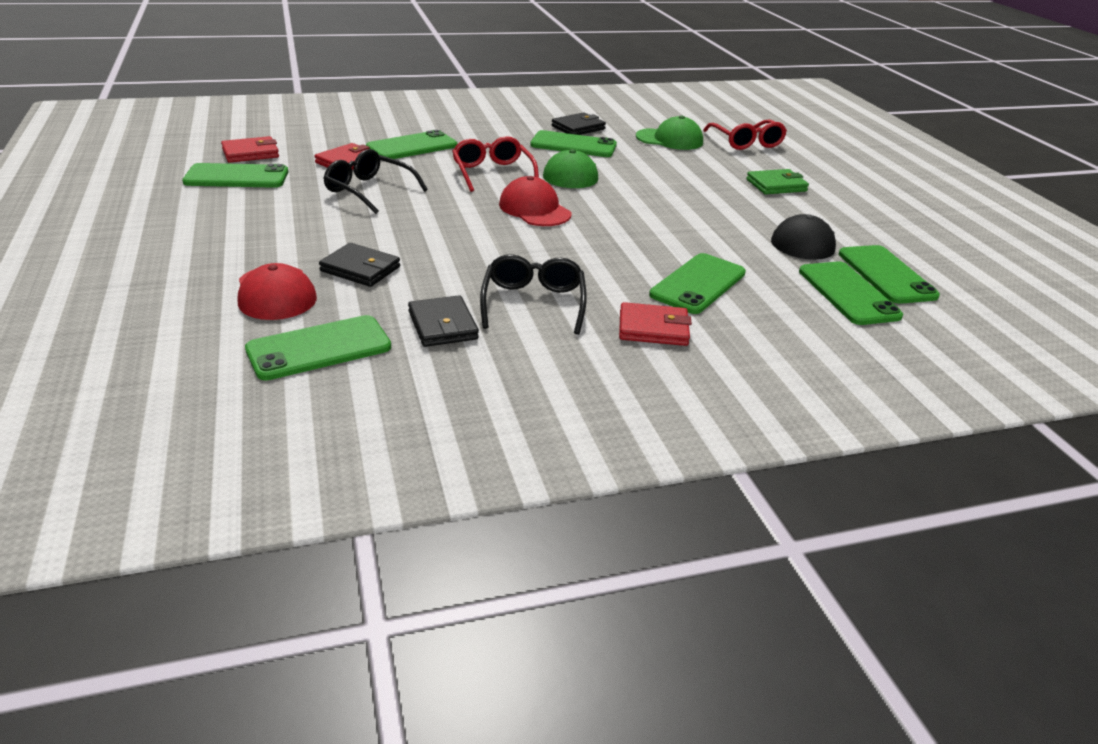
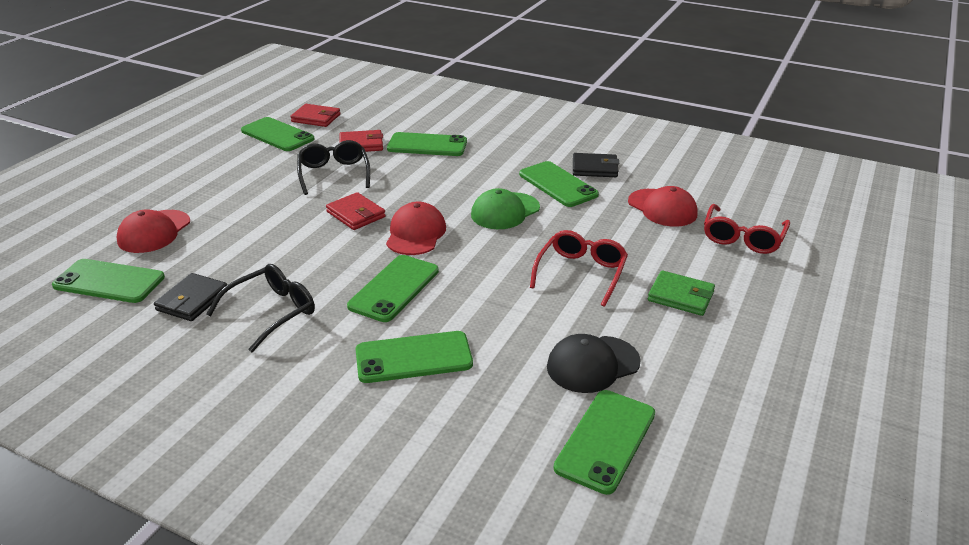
camera: 45 degrees right, 0 degrees up
(360, 269) = (223, 235): black wallet -> none
(492, 173) = (443, 189): red glasses -> red glasses (581, 273)
(653, 328) = (308, 376): red wallet -> red wallet (356, 214)
(669, 139) = (662, 208): green cap -> red cap
(848, 293) = (526, 437): green phone -> green phone (394, 288)

